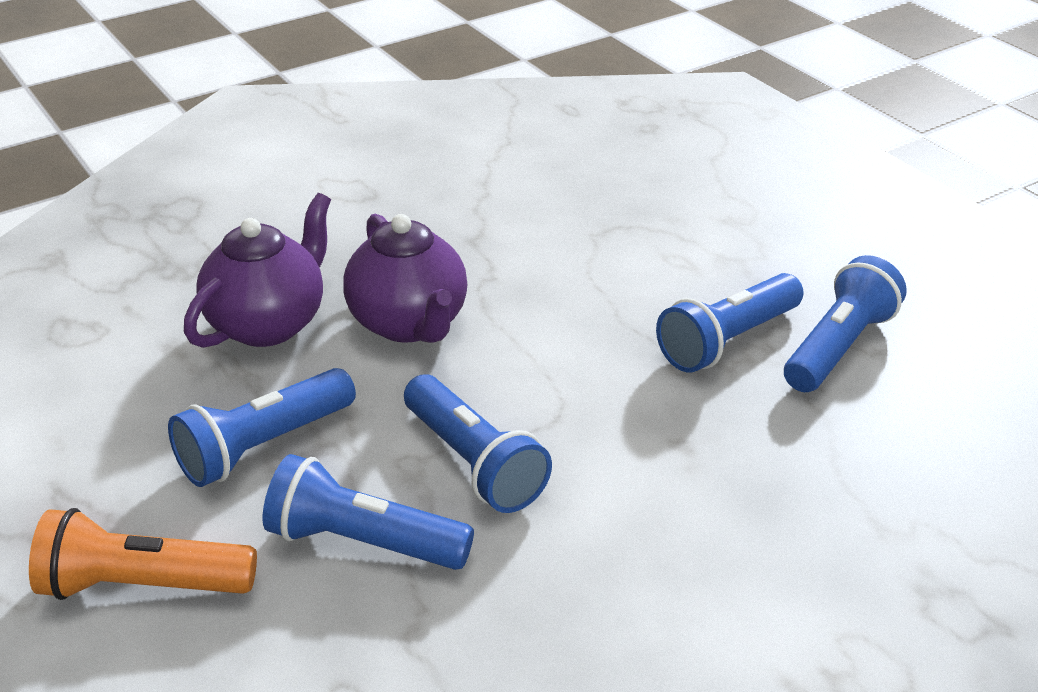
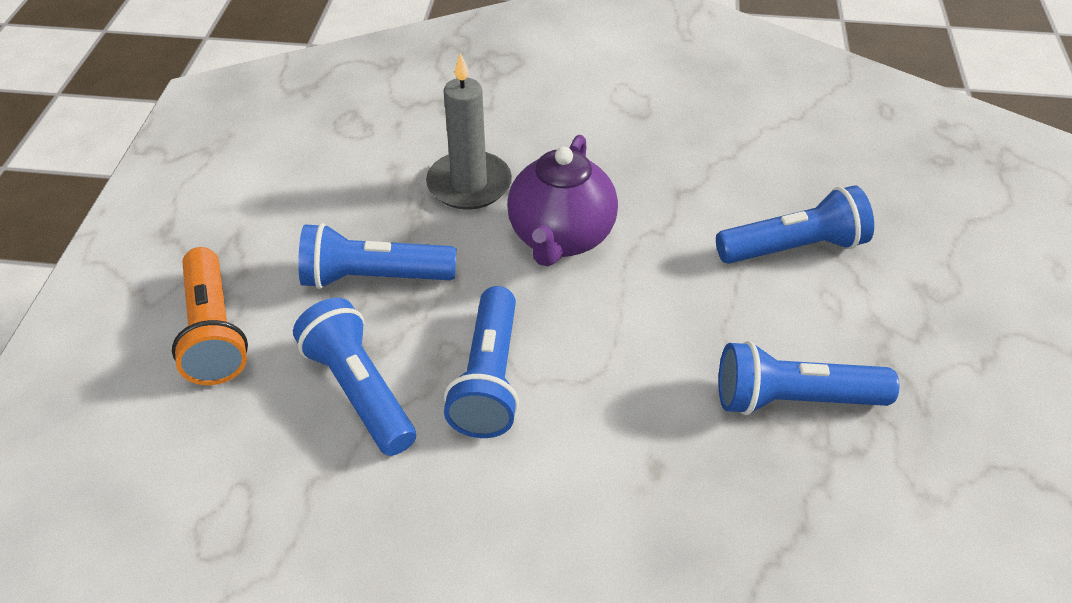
camera: 40 degrees right, 10 degrees up
(142, 585) = (214, 332): orange flashlight -> orange flashlight turned 150 degrees counterclockwise
(269, 324) = (469, 184): purple teapot -> grey candle
(838, 346) = (890, 466): blue flashlight -> blue flashlight (794, 247)

